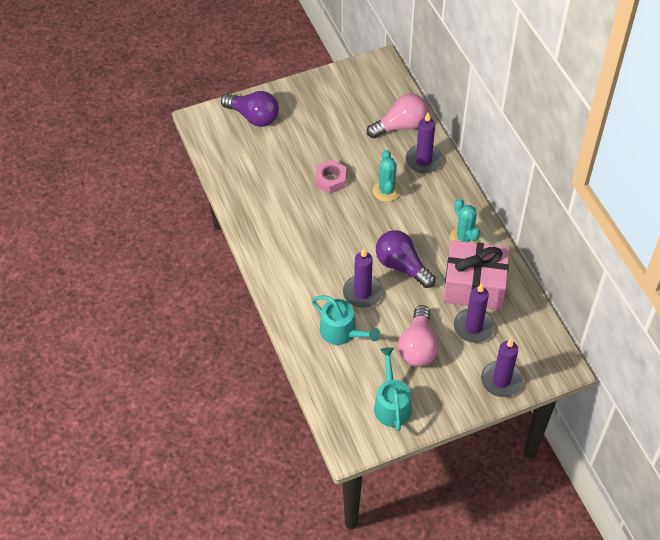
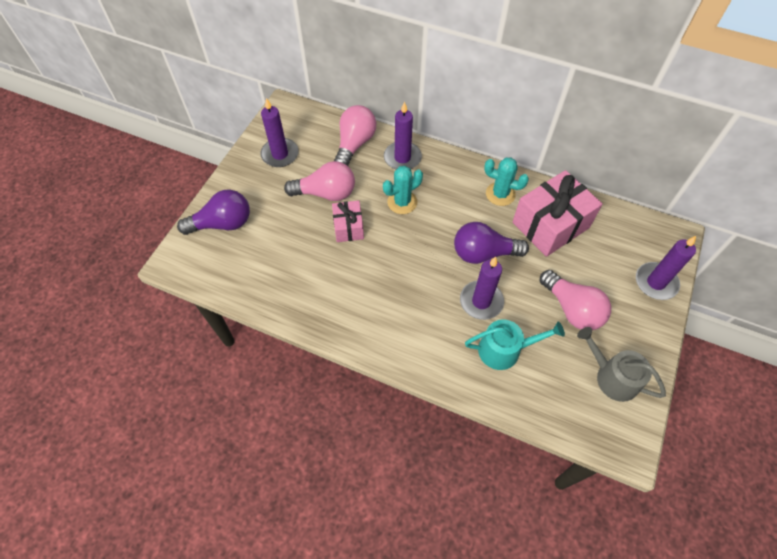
camera: 45 degrees left, 5 degrees up
(330, 180) = (348, 227): pink nut -> pink gift
(341, 146) = (326, 193): none -> pink light bulb
(386, 190) = (402, 202): turquoise cactus -> turquoise cactus turned 75 degrees counterclockwise
(392, 404) = (612, 377): turquoise watering can -> grey watering can
(473, 327) = (588, 258): purple candle -> purple candle (280, 154)

